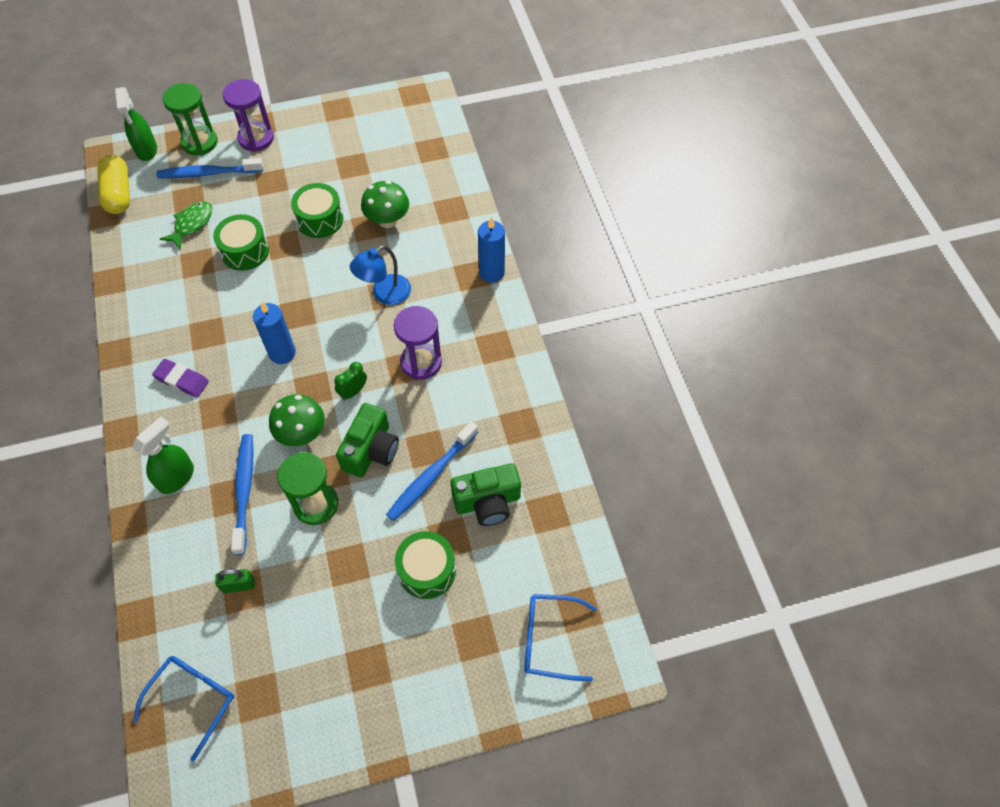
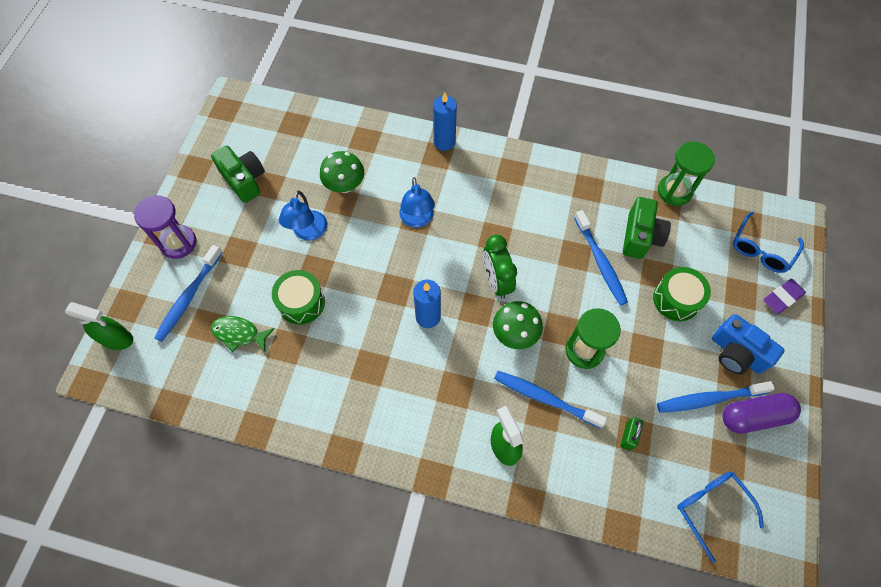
camera: 60 degrees left, 5 degrees up
(118, 194) = (153, 384): yellow capsule -> none
(182, 380) = (407, 406): purple eraser -> purple eraser (782, 297)
(192, 224) = (239, 334): green fish -> green fish turned 45 degrees counterclockwise
(200, 142) = (145, 290): green hourglass -> green hourglass (674, 191)
(320, 219) = (308, 232): green drum -> blue lamp
(320, 651) = (709, 399): none -> blue toothbrush
(321, 707) = (754, 416): none -> purple capsule
(353, 391) = (496, 281): green clock -> green clock, size x1.71
(371, 450) = (557, 292): green camera -> green camera (244, 180)
(391, 660) = (736, 353): none -> blue camera
(421, 362) = (497, 224): purple hourglass -> none

